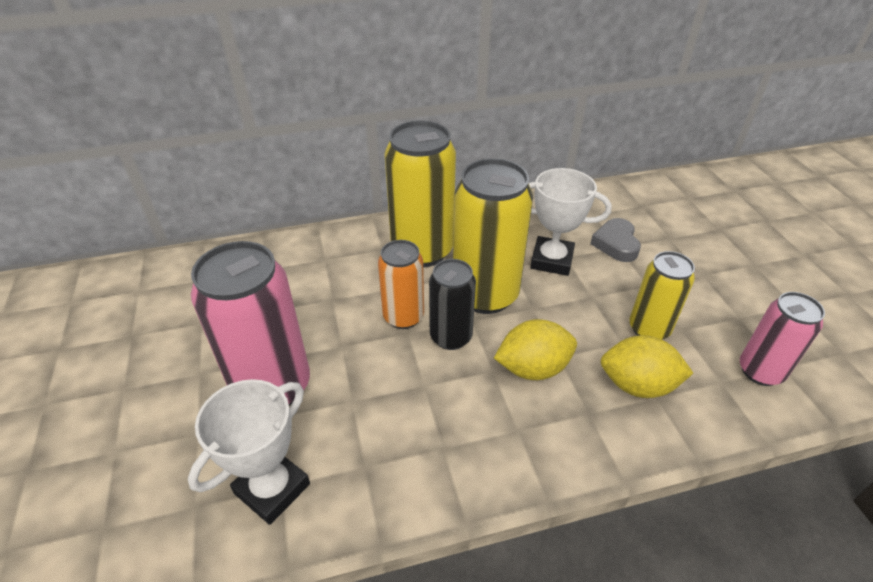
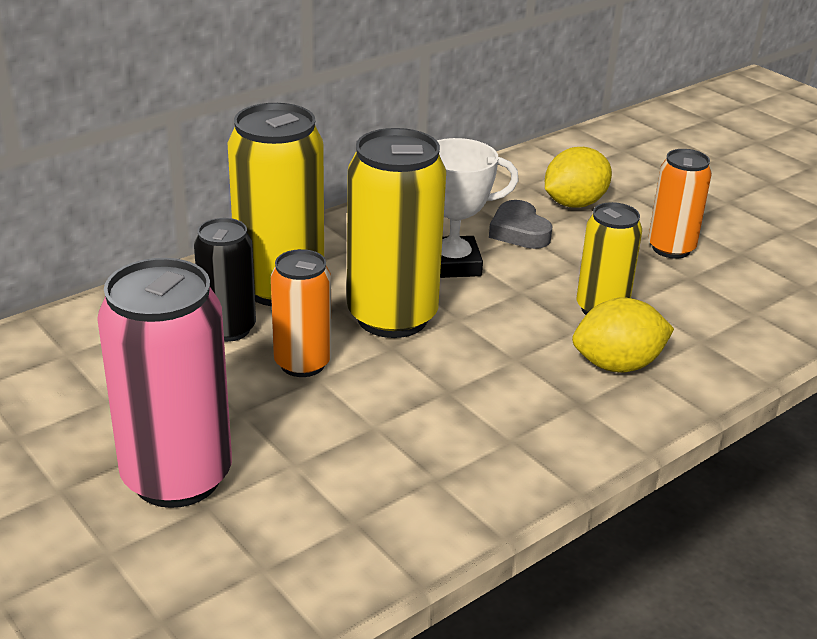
camera: 25 degrees left, 10 degrees down
(272, 488) = (252, 575): white trophy -> none
(451, 337) = (377, 370): black can -> black can (228, 329)
(533, 368) = (494, 377): yellow lemon -> yellow lemon (574, 203)
(734, 287) = (671, 248): none -> orange can
(760, 371) = (734, 322): pink can -> none

